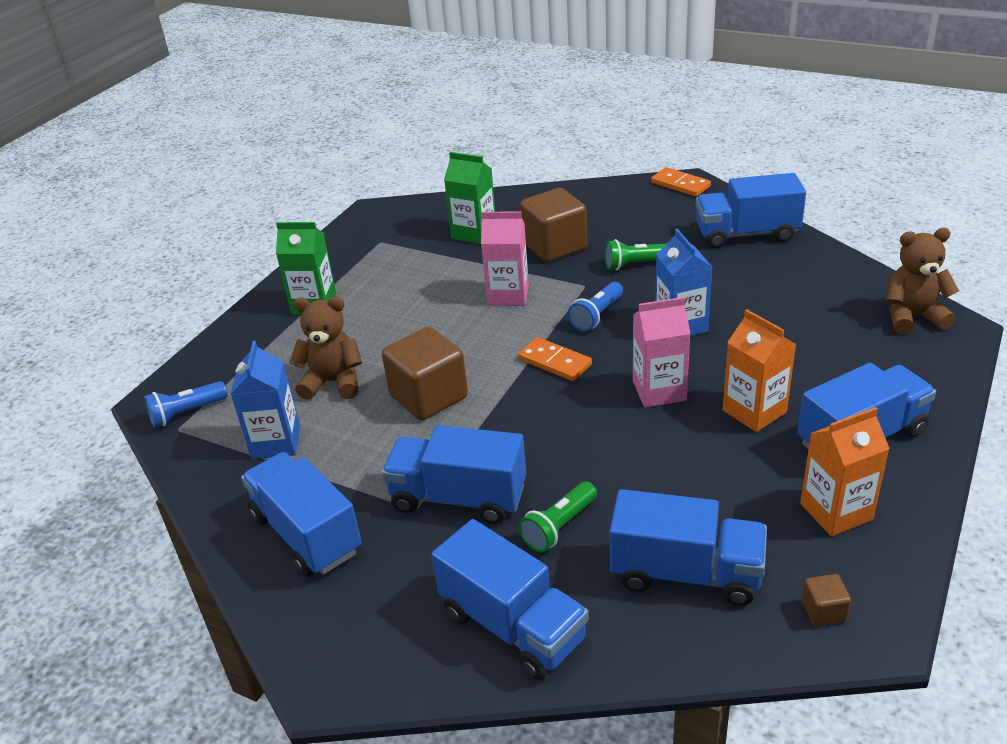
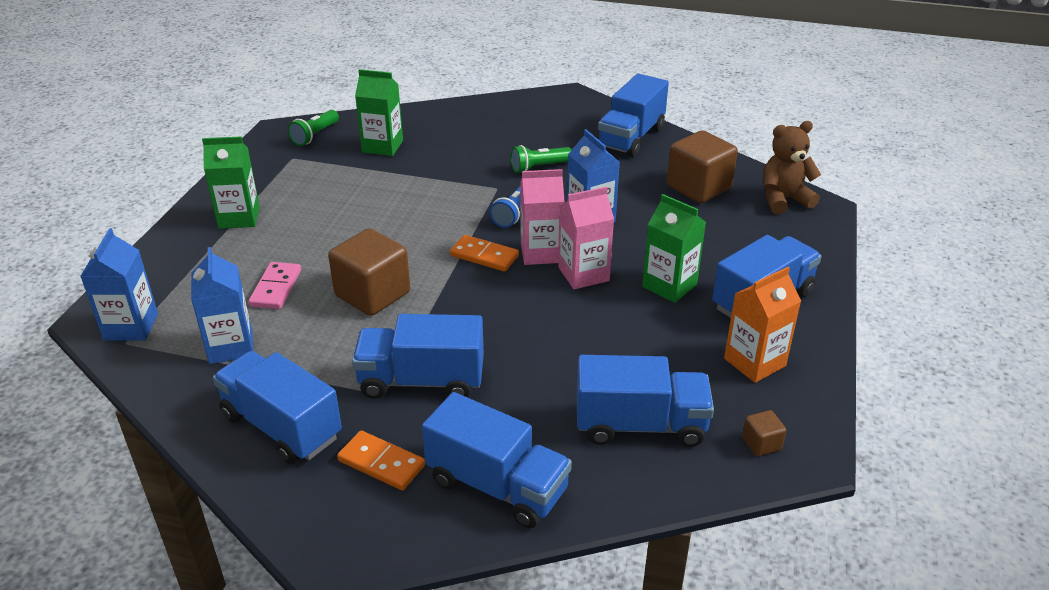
camera: 15 degrees left, 0 degrees up
(186, 413) = (131, 327): blue flashlight -> blue carton
(333, 382) = (276, 288): brown teddy bear -> pink domino
(508, 295) = (427, 200): pink carton -> pink carton (541, 253)
(554, 246) = (461, 155): brown cube -> brown cube (698, 187)
(559, 527) = (520, 397): green flashlight -> green flashlight (315, 135)
(680, 184) = (564, 97): orange domino -> orange domino (381, 463)
(746, 234) = (631, 137): blue truck -> blue truck turned 45 degrees counterclockwise
(754, 411) = (669, 286): orange carton -> green carton

